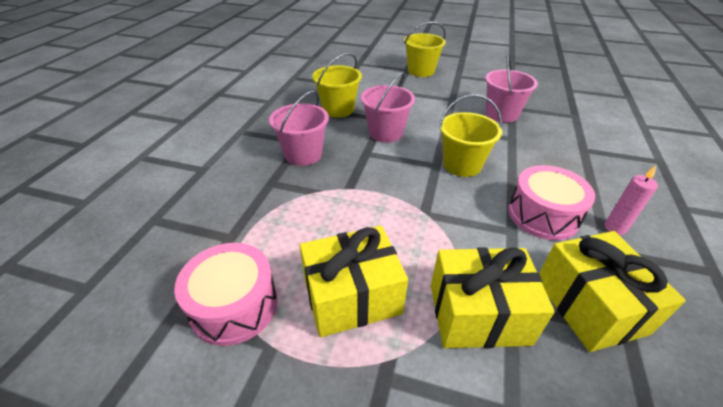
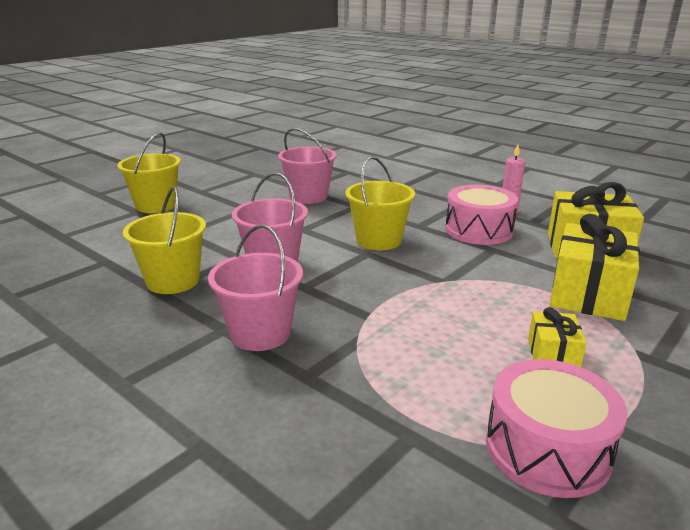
camera: 65 degrees left, 15 degrees down
(352, 296) = (552, 355): yellow gift -> yellow gift, size x0.52

